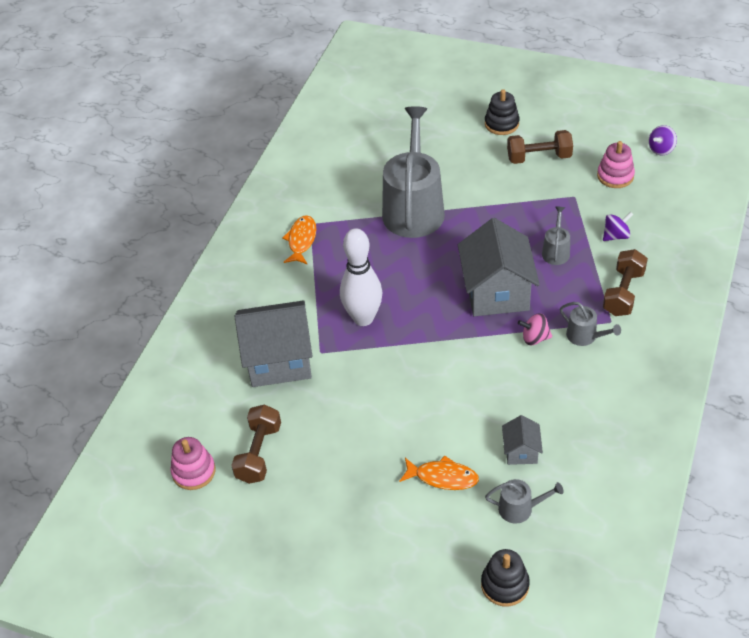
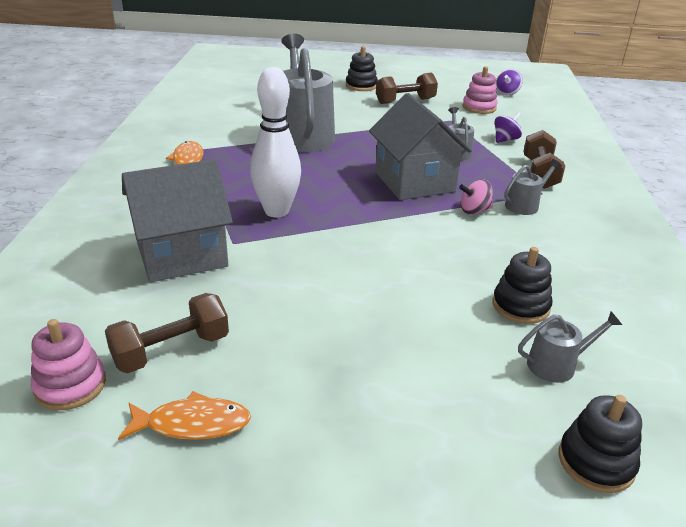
camera: 20 degrees left, 15 degrees down
(259, 453) = (171, 350): brown dumbbell -> brown dumbbell turned 60 degrees clockwise
(443, 477) = (438, 344): orange fish -> orange fish (192, 424)
(521, 451) = (520, 306): grey house -> black stacking toy
(585, 336) = (524, 205): grey watering can -> grey watering can turned 60 degrees counterclockwise

